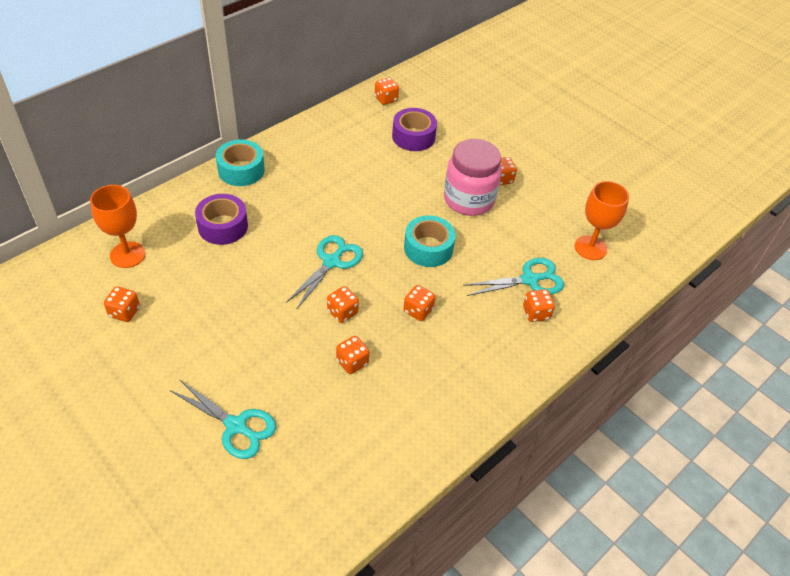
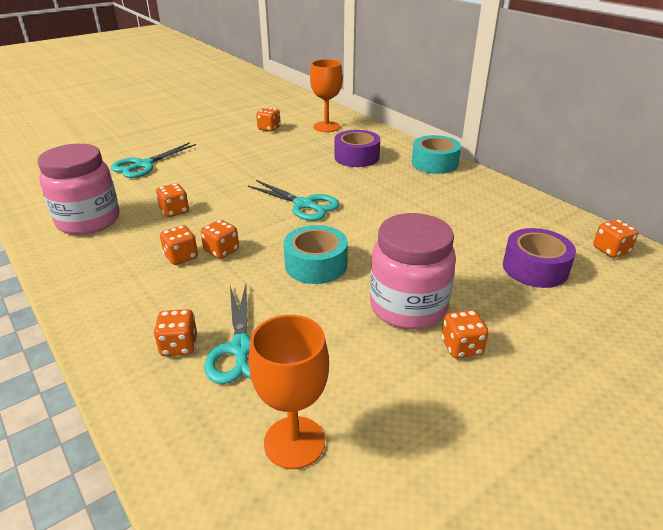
camera: 100 degrees right, 15 degrees down
(342, 312) = (236, 208): orange dice -> orange dice (181, 257)
(378, 434) = (88, 221): none -> pink jar

